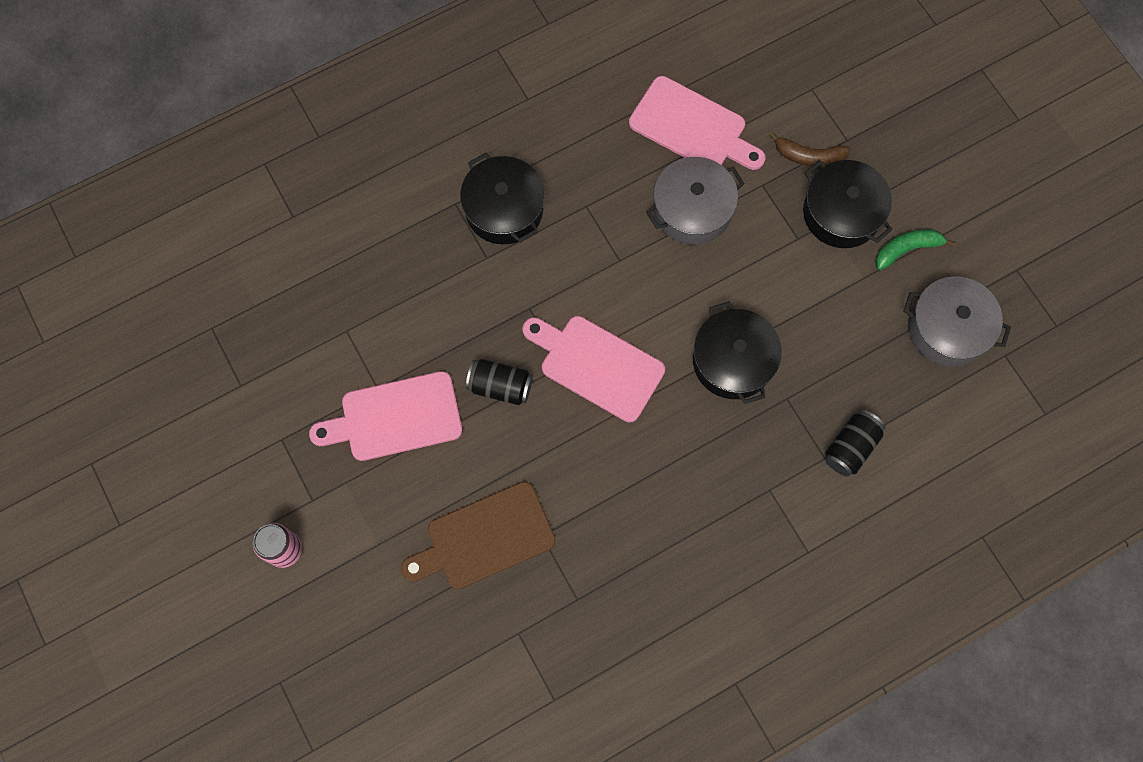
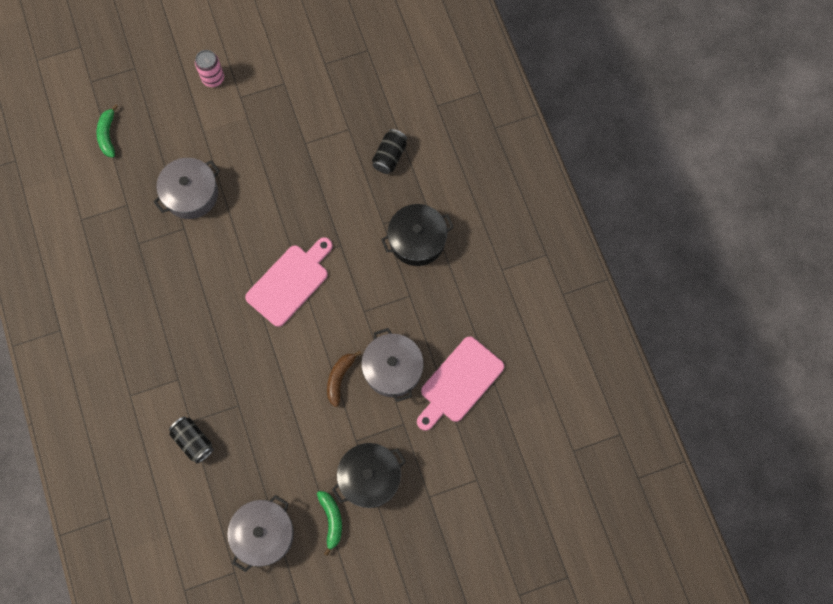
camera: 100 degrees right, 0 degrees up
(395, 418) = (282, 151): pink cutting board -> none
(404, 695) = (108, 135): none -> green banana
(484, 538) = (191, 194): brown cutting board -> grey pot
(500, 386) = (289, 218): black can -> black can (390, 156)
(733, 361) = (273, 374): black pot -> none
(808, 156) = (420, 464): brown banana -> brown banana (339, 378)

